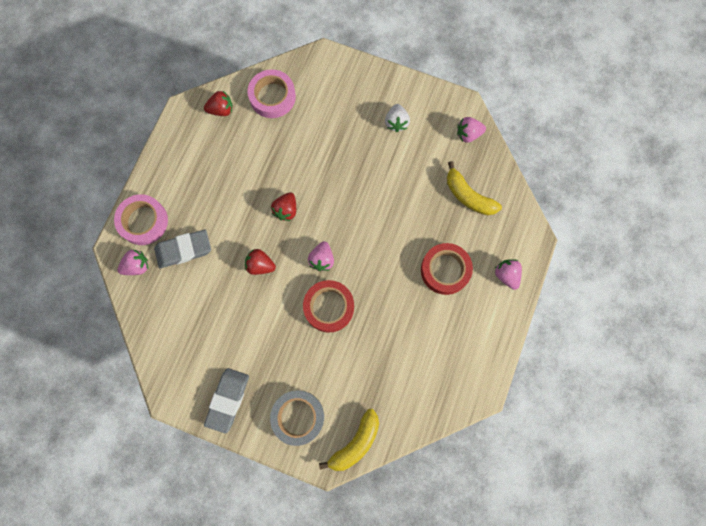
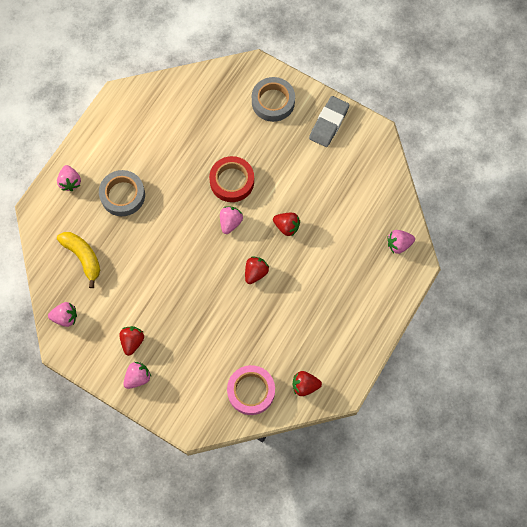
camera: 170 degrees left, 5 degrees down
(143, 221) = (390, 284): pink tape -> none
(184, 250) = (355, 252): grey eraser -> none
(355, 443) = (230, 76): yellow banana -> none
(383, 91) = (138, 377): none -> pink strawberry
(396, 122) = (132, 341): white strawberry -> red strawberry
(445, 270) = (122, 195): red tape -> grey tape

